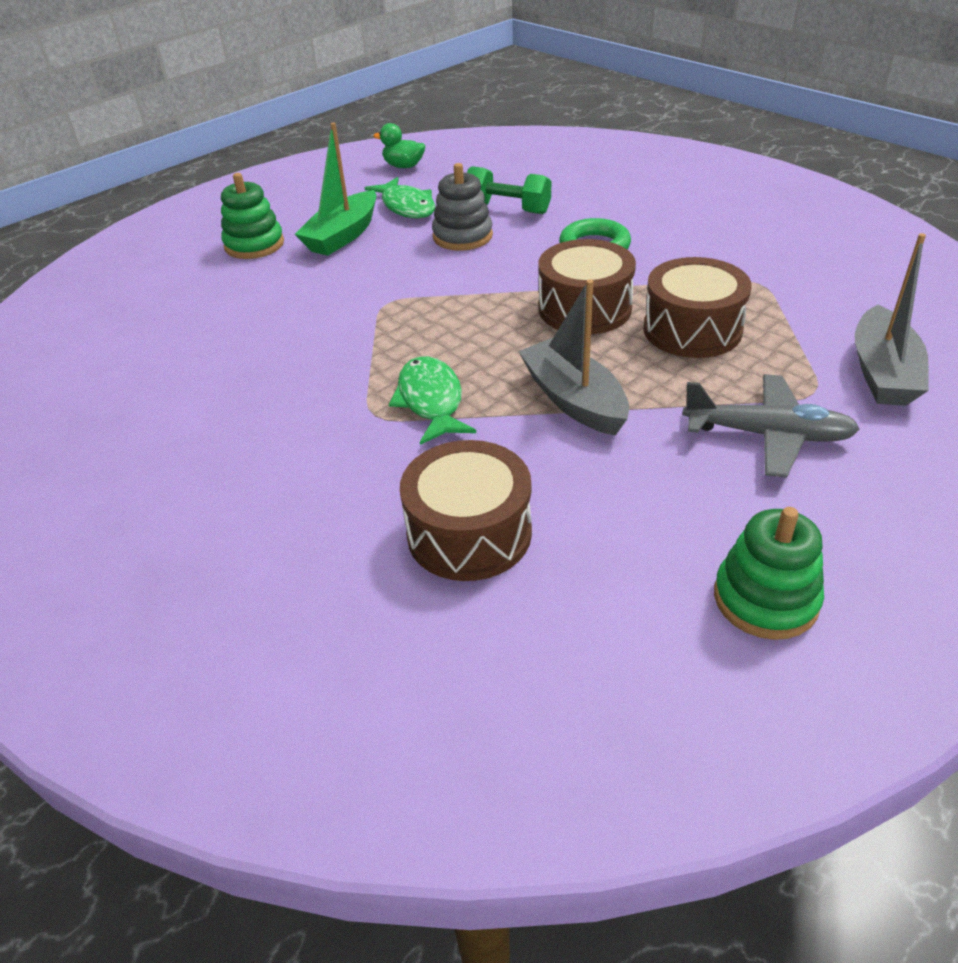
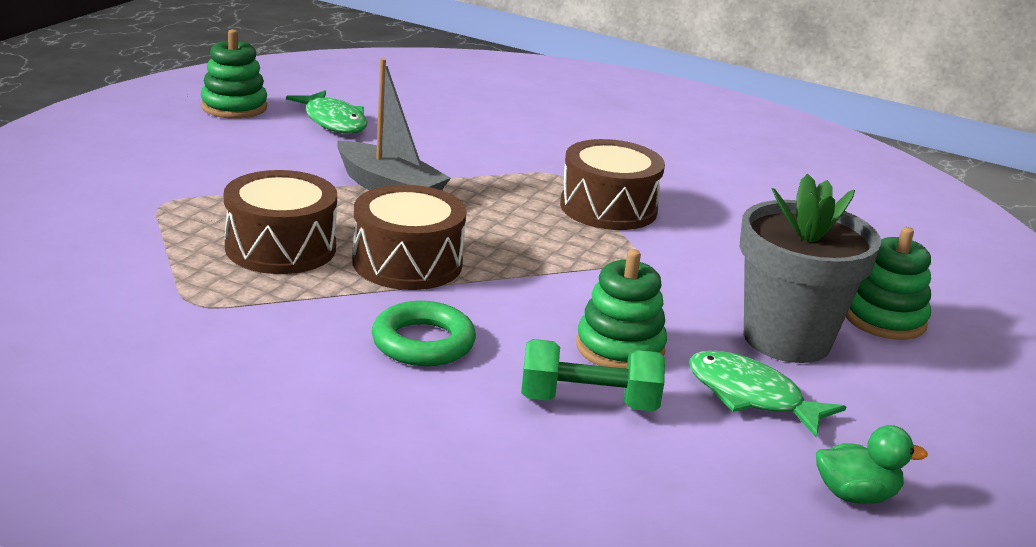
camera: 155 degrees right, 15 degrees down
(343, 236) = (787, 339): green boat -> grey flower pot
(431, 401) = (516, 183): green fish -> green fish (333, 121)
(462, 236) = (620, 348): grey stacking toy -> green stacking toy
(469, 533) = (434, 123): brown drum -> brown drum (608, 208)
(768, 435) = (214, 174): grey plane -> none
(882, 372) = (86, 219): grey boat -> none

